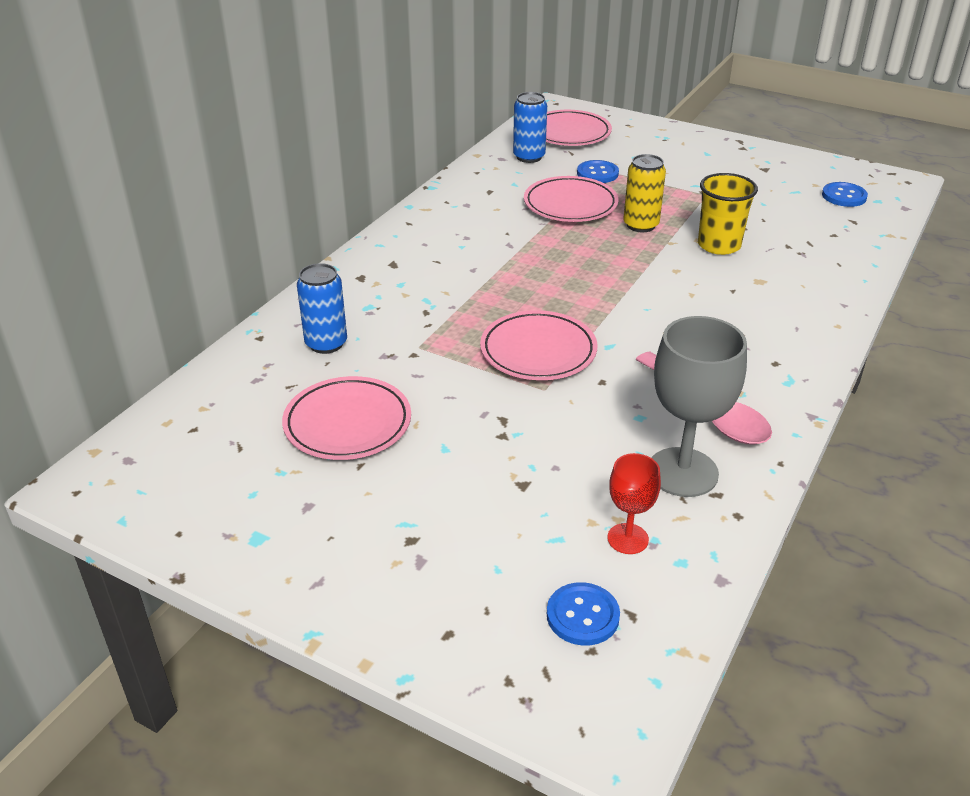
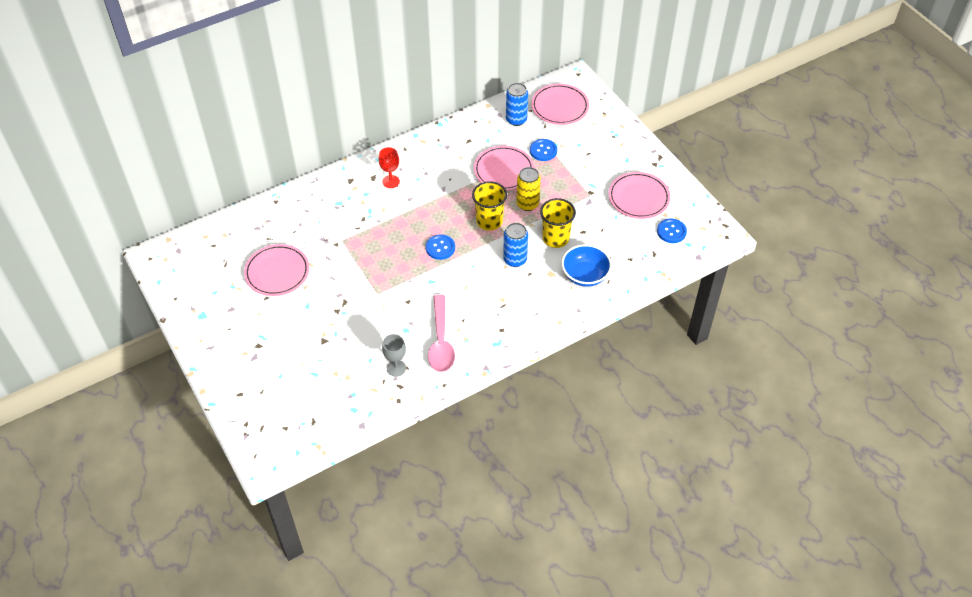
camera: 30 degrees right, 15 degrees up
(326, 343) = (302, 219): blue can -> blue can (515, 259)
(538, 351) = (394, 269): pink plate -> pink plate (638, 198)
(582, 616) = (294, 412): blue button -> blue button (440, 248)
(612, 256) = (489, 221): none -> yellow cup
(627, 539) = (342, 388): red goblet -> red goblet (391, 181)
(682, 472) = (396, 368): grey goblet -> grey goblet, size x0.54
(803, 268) = (585, 275): none -> blue bowl

